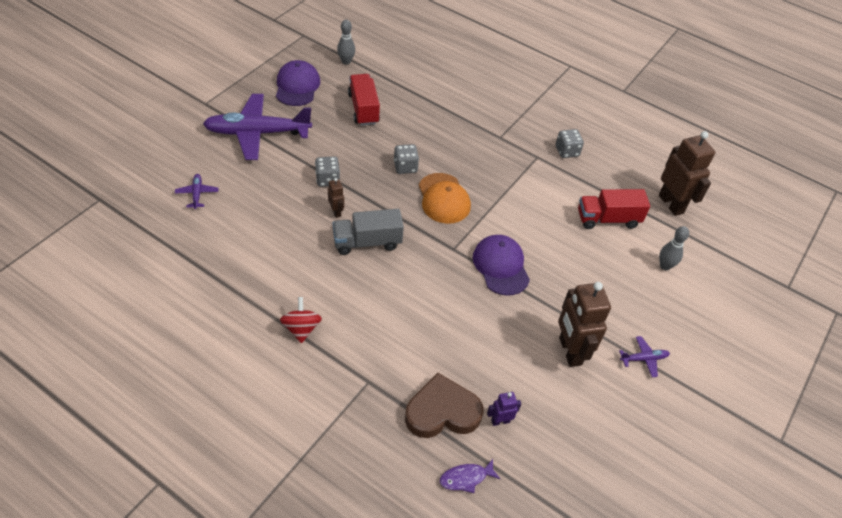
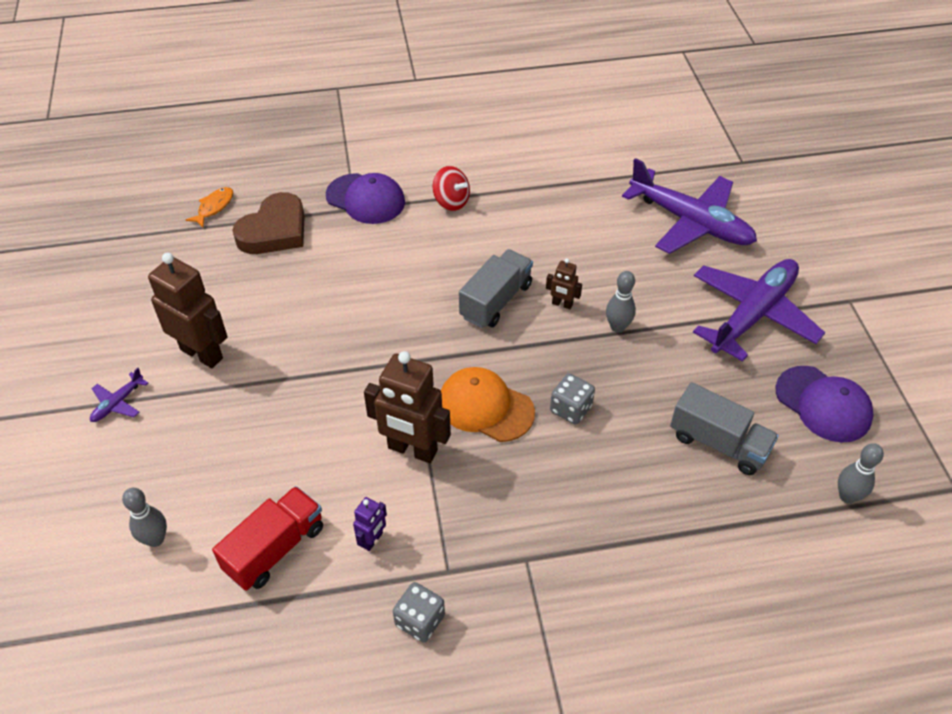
camera: 140 degrees right, 0 degrees up
(197, 194) = (690, 222): purple plane -> purple plane, size x2.44
(327, 179) = (617, 327): grey dice -> grey bowling pin
(363, 109) = (718, 443): red truck -> grey truck
(466, 478) = (214, 207): purple fish -> orange fish
(500, 421) = (220, 257): purple robot -> purple robot (373, 540)
(501, 266) = (345, 382): purple cap -> purple cap (366, 199)
(671, 204) = (203, 658): brown robot -> brown robot (412, 450)

